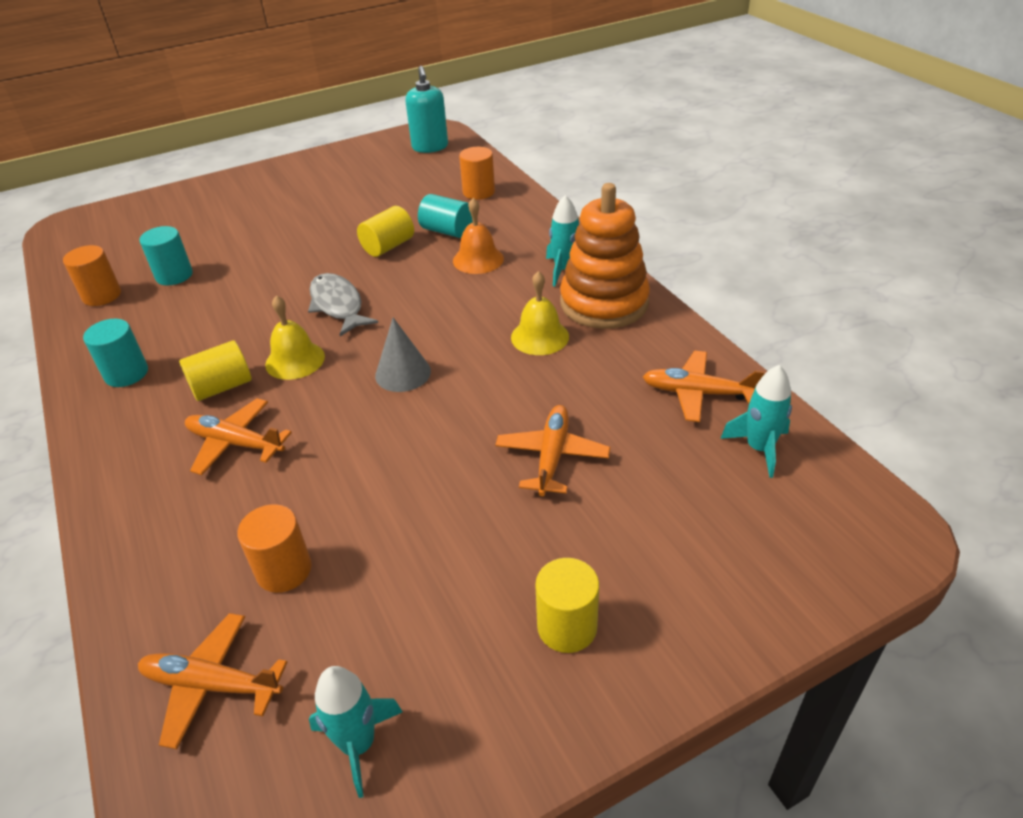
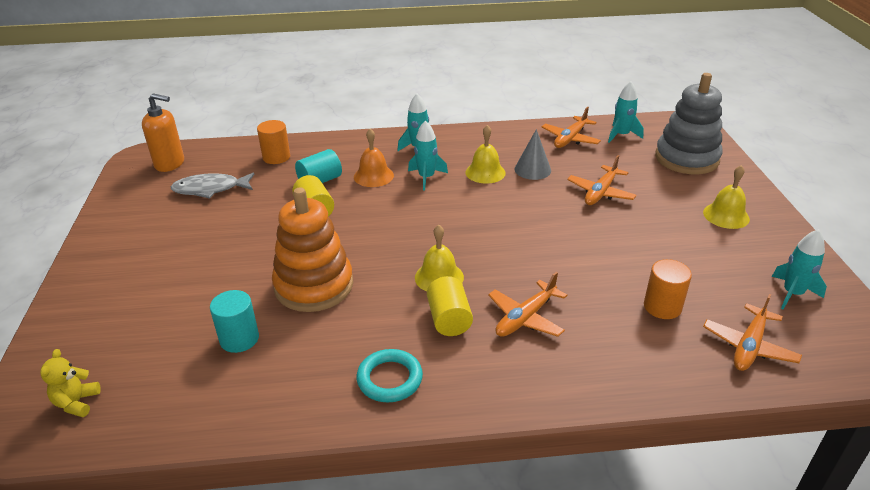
camera: 70 degrees left, 5 degrees down
(94, 235) = (77, 402): none -> yellow teddy bear
(102, 295) = (228, 396): orange cylinder -> none
(126, 373) = (389, 379): turquoise cylinder -> turquoise ring
(338, 305) = (380, 247): grey fish -> grey fish (210, 189)
(403, 373) = (489, 230): grey cone -> grey cone (532, 169)
(430, 147) = (170, 164): turquoise soap dispenser -> orange soap dispenser
(497, 296) = (426, 177): none -> turquoise rocket
(552, 456) = (600, 192): orange plane -> orange plane turned 90 degrees counterclockwise
(567, 627) = (726, 215): yellow cylinder -> yellow bell
(604, 303) = (466, 144): orange stacking toy -> orange stacking toy (314, 286)
(740, 548) = (686, 158): none -> grey stacking toy

